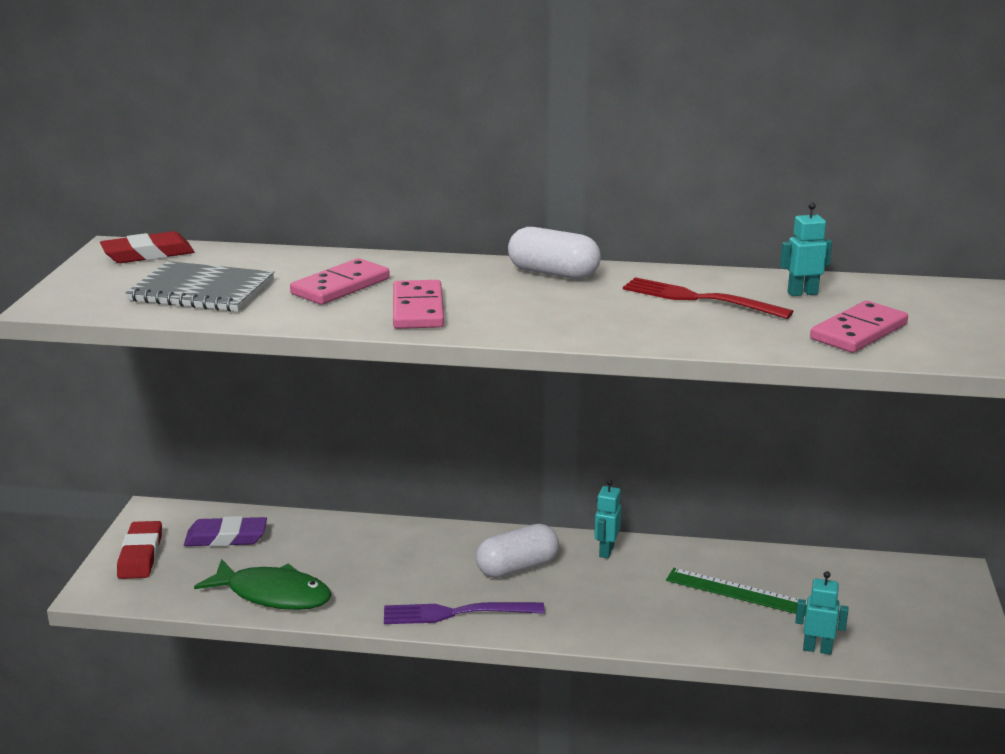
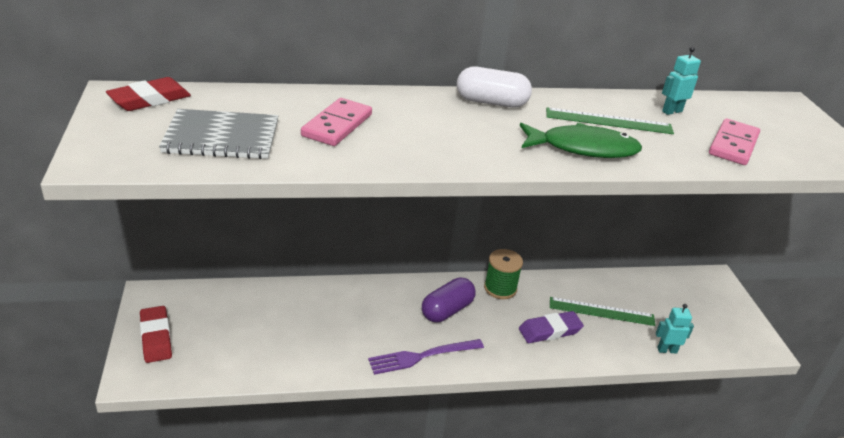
camera: 20 degrees left, 10 degrees up
(226, 537) = (220, 311): purple eraser -> purple eraser (550, 331)
(273, 594) = (279, 360): green fish -> green fish (583, 148)
(418, 309) = (414, 145): pink domino -> none
(517, 567) = (447, 310): white capsule -> purple capsule
(606, 551) = (500, 288): turquoise robot -> green spool
(698, 299) = (609, 121): red fork -> green ruler

